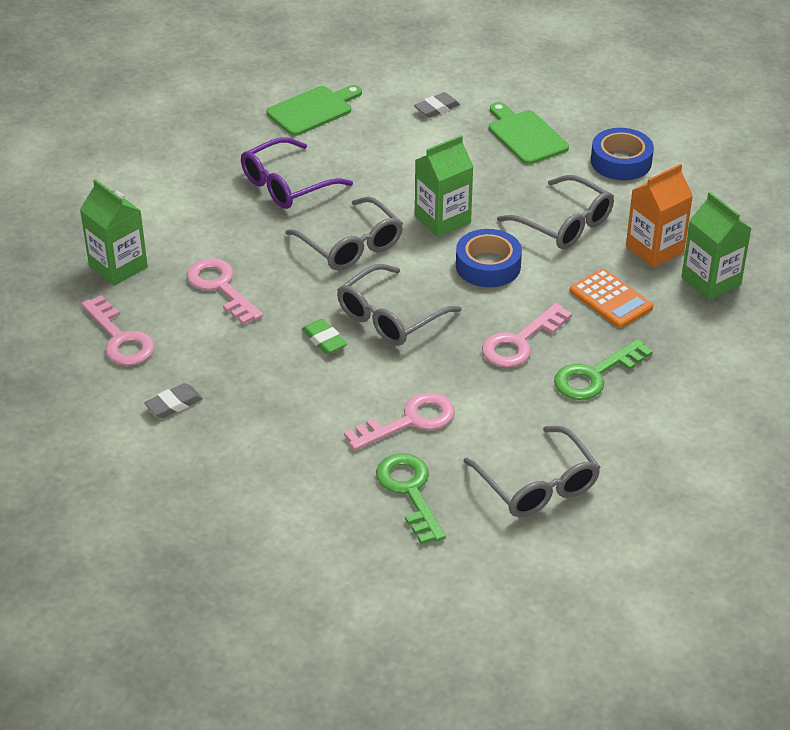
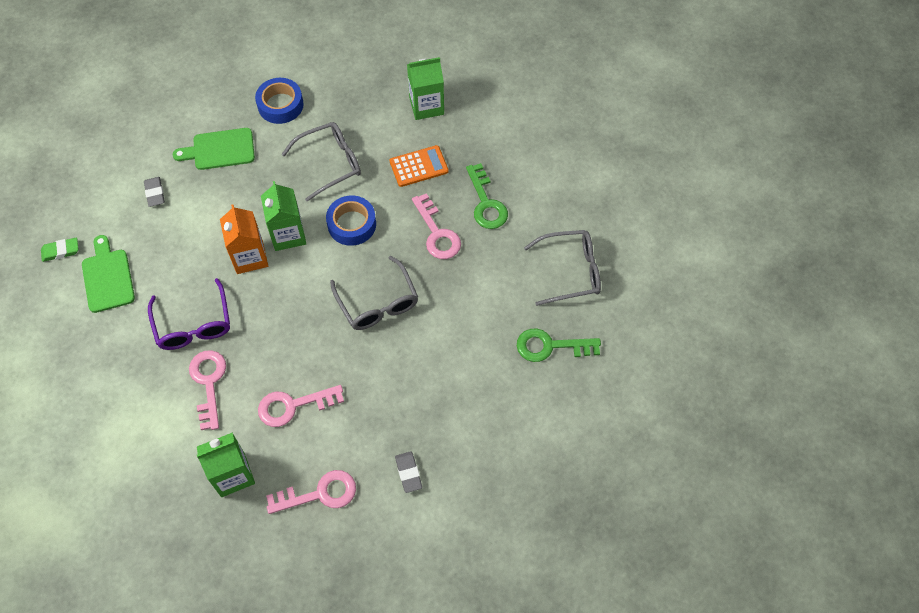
camera: 70 degrees left, 20 degrees up
(324, 340) = (383, 352): green eraser -> green eraser (60, 251)
(351, 246) = (288, 303): grey glasses -> none
(409, 421) = (486, 325): pink key -> pink key (208, 383)
(654, 249) = (381, 123): orange carton -> orange carton (249, 257)

